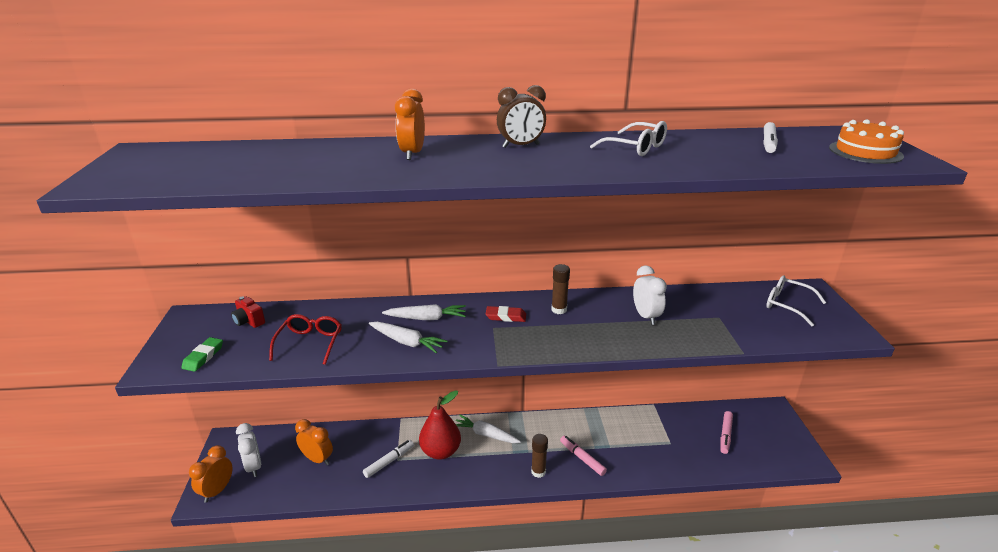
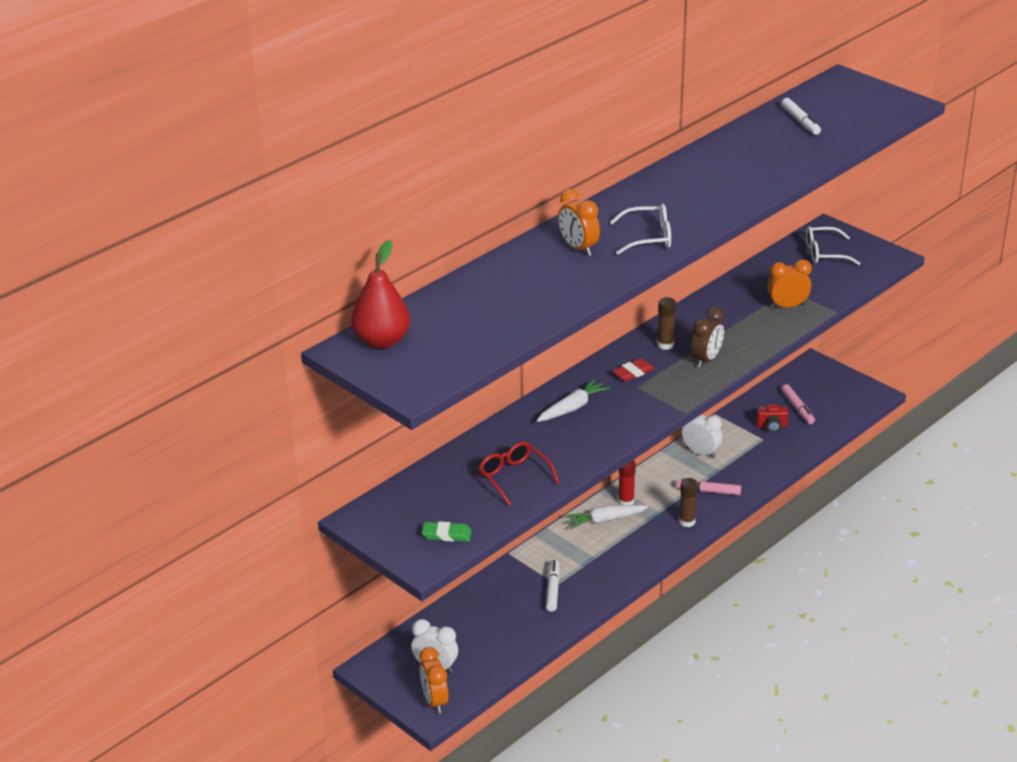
camera: 40 degrees left, 5 degrees up
(203, 357) = (446, 535): green eraser -> green eraser turned 60 degrees counterclockwise
(249, 321) = (425, 492): red camera -> red camera (771, 426)
(317, 459) = (485, 626): orange clock -> orange clock (787, 306)
(406, 342) = (590, 434): white carrot -> none
(440, 451) = (585, 556): red pear -> red pear (382, 341)
(515, 430) = (626, 501): none -> red glue stick
(521, 146) = (639, 202): brown clock -> brown clock (706, 360)
(636, 148) = (721, 167): white glasses -> white glasses (649, 237)
(646, 316) = (737, 316): white clock -> white clock (700, 453)
(865, 152) = (870, 105): orange cake -> none

